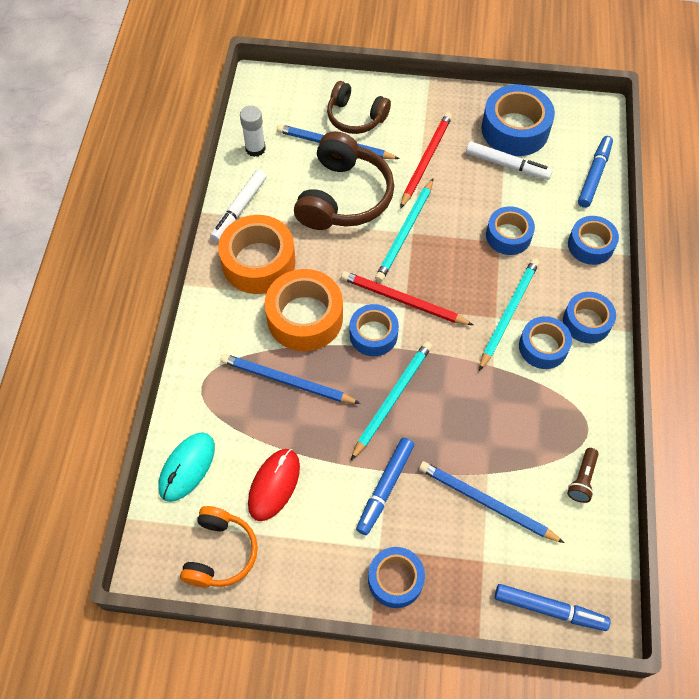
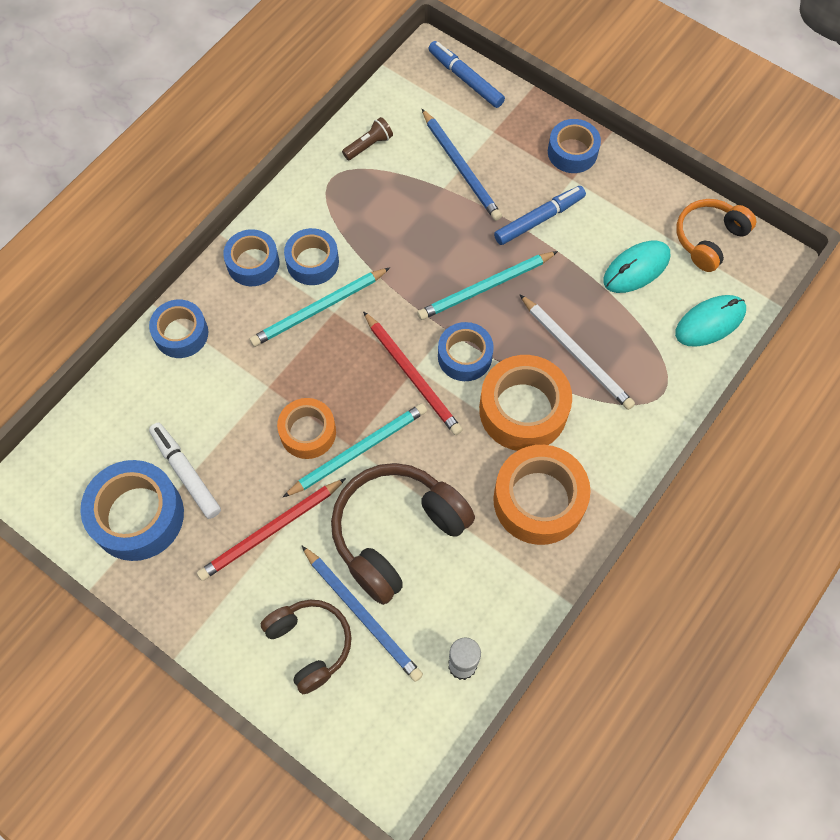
camera: 150 degrees left, 5 degrees up
(239, 209) = (526, 583): white marker -> none
(274, 485) = (636, 268): red mouse -> turquoise mouse
(286, 381) = (576, 354): blue pencil -> white pencil
(448, 226) = (308, 432): none -> orange tape
(508, 236) = (254, 388): blue tape -> none
(594, 175) = (105, 408): blue marker -> none

